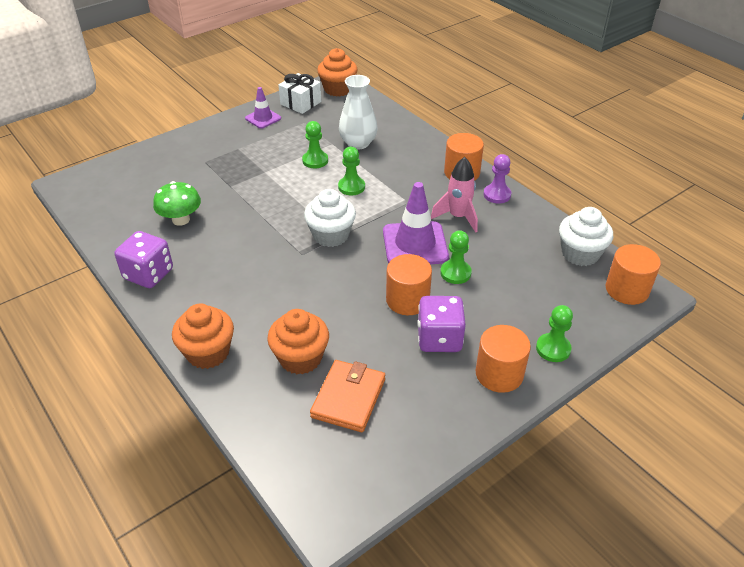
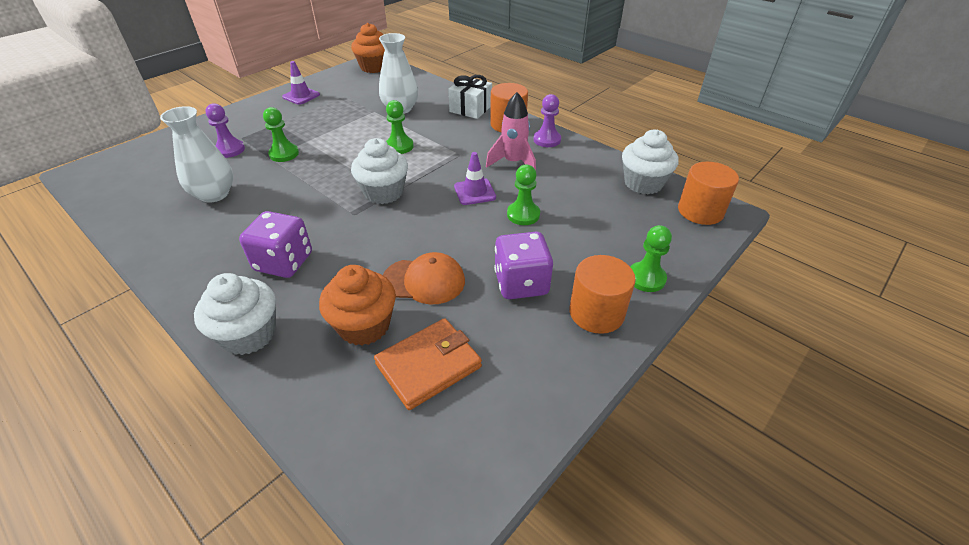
camera: 10 degrees left, 0 degrees up
(148, 274) = (175, 254): purple dice -> purple dice (284, 262)
(181, 219) = (214, 194): green mushroom -> white vase
(195, 174) = (230, 150): none -> purple pawn
(208, 352) = (249, 334): orange cupcake -> white cupcake
(301, 103) = (338, 81): white gift -> white gift (470, 109)
(315, 160) = (358, 127): green pawn -> green pawn (284, 154)
(348, 398) = (428, 365): orange wallet -> orange wallet turned 45 degrees clockwise
(355, 325) = (424, 281): none -> orange cap
(407, 300) = (478, 247): orange cylinder -> none
(415, 244) = (475, 192): purple traffic cone -> purple traffic cone, size x0.57

